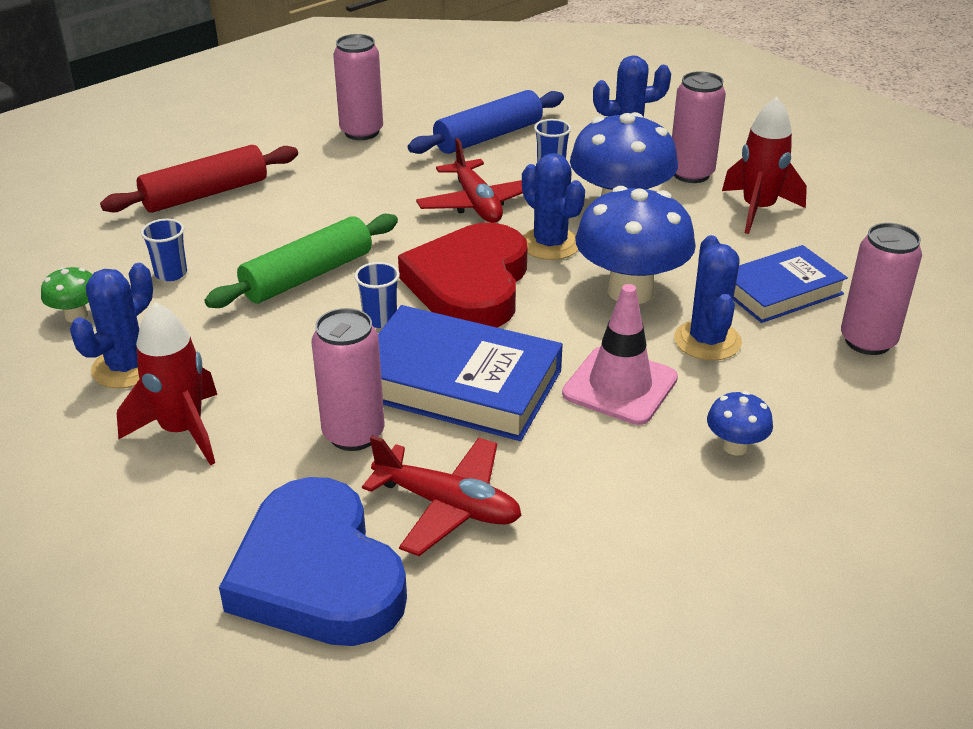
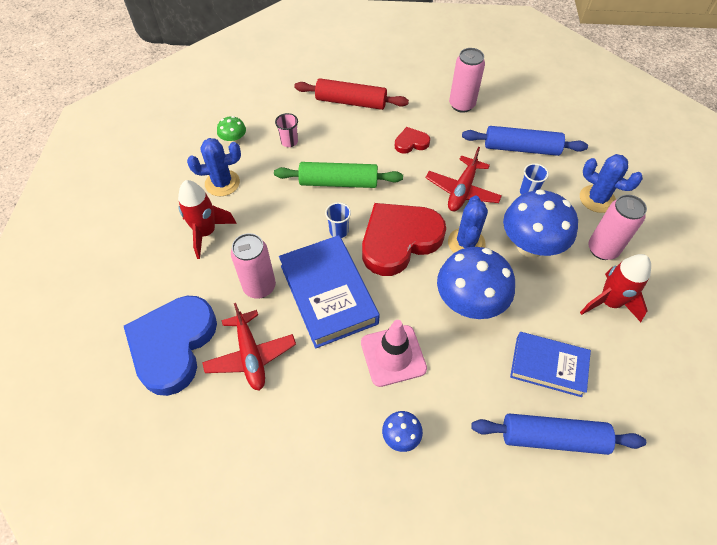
camera: 45 degrees right, 20 degrees up
(171, 273) = (289, 142): blue cup -> pink cup
(349, 193) = (411, 143): none -> red heart
(707, 341) = (468, 365): blue cactus -> none
(867, 341) = (553, 437): pink can -> blue rolling pin

